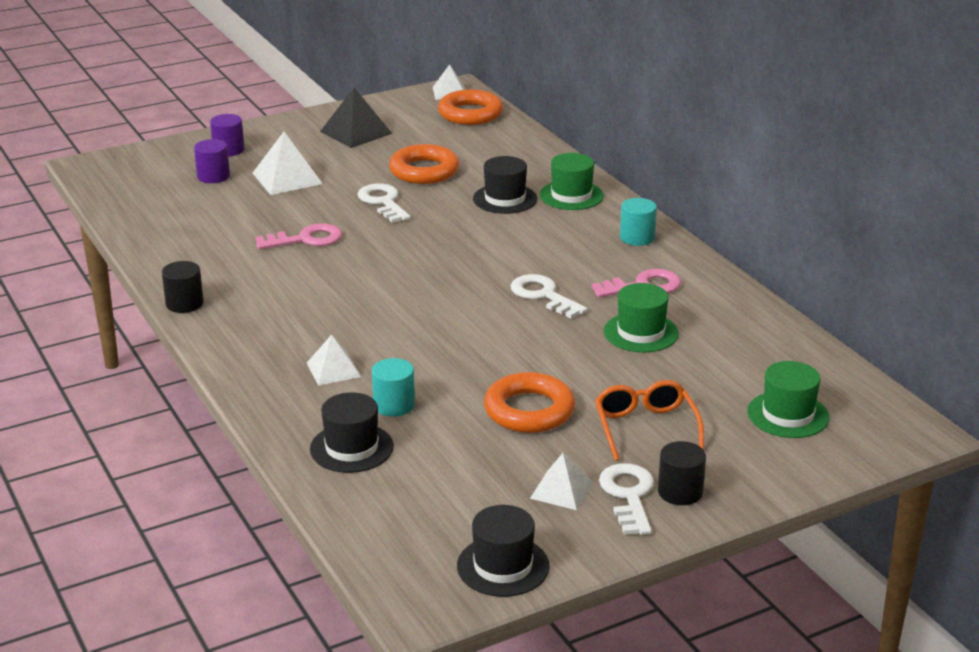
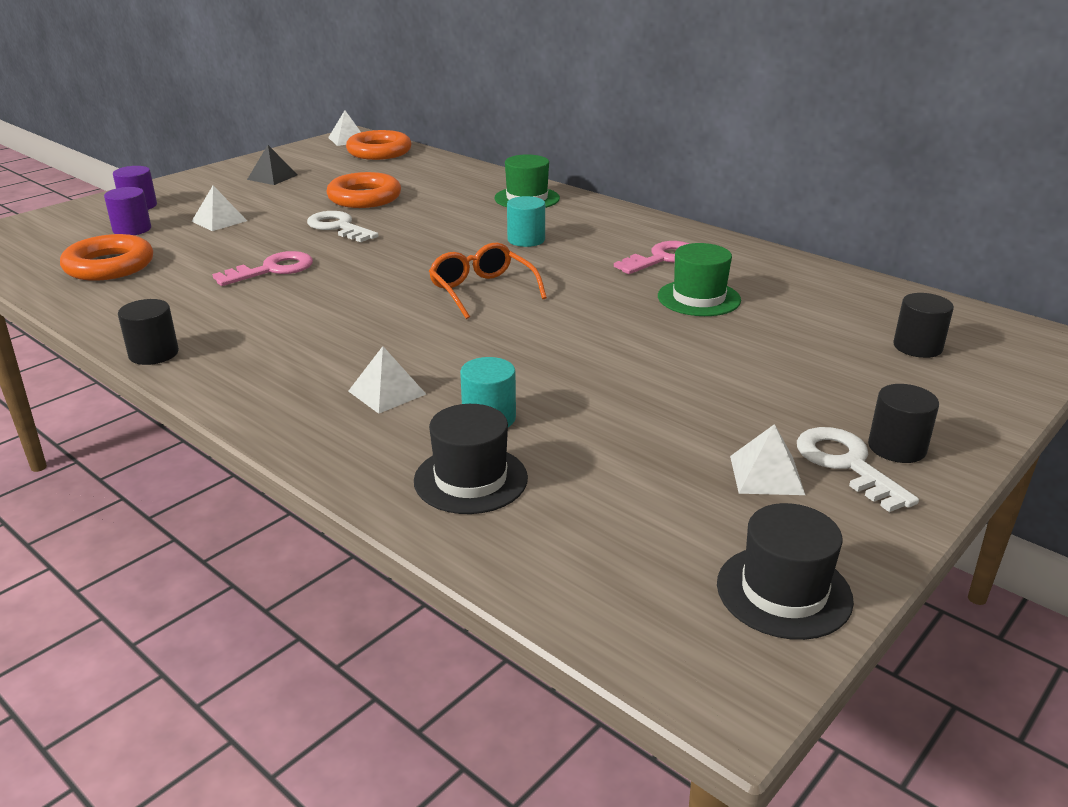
camera: 20 degrees left, 0 degrees up
(287, 178) = (219, 221): white pyramid -> white pyramid, size x0.65
(356, 132) = (272, 177): black pyramid -> black pyramid, size x0.65
(505, 199) = (464, 209): black hat -> none
(529, 410) = (651, 393): orange ring -> orange ring (109, 266)
(543, 295) = (570, 281): white key -> none
(637, 238) = (619, 222): turquoise cylinder -> turquoise cylinder (526, 240)
(645, 427) = (791, 386): orange glasses -> orange glasses (482, 290)
(788, 415) = (917, 347): green hat -> black cylinder

